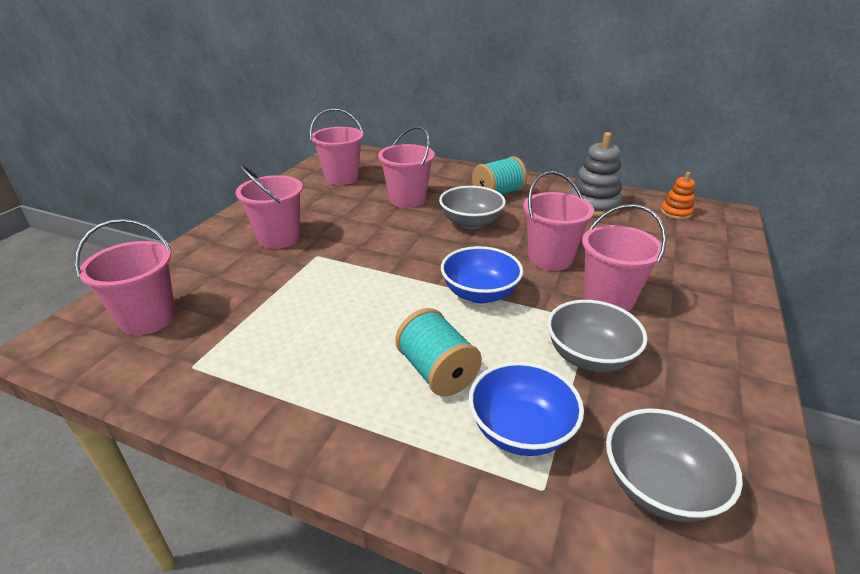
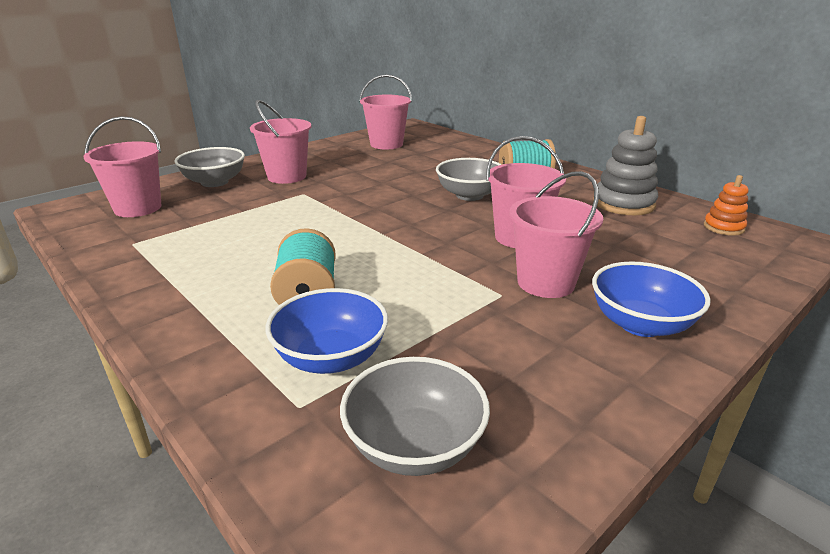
camera: 25 degrees right, 5 degrees down
(407, 199) = (428, 168): pink bucket -> none
(480, 293) = (414, 249): blue bowl -> blue bowl (640, 324)
(589, 356) = (467, 322): grey bowl -> grey bowl (214, 182)

